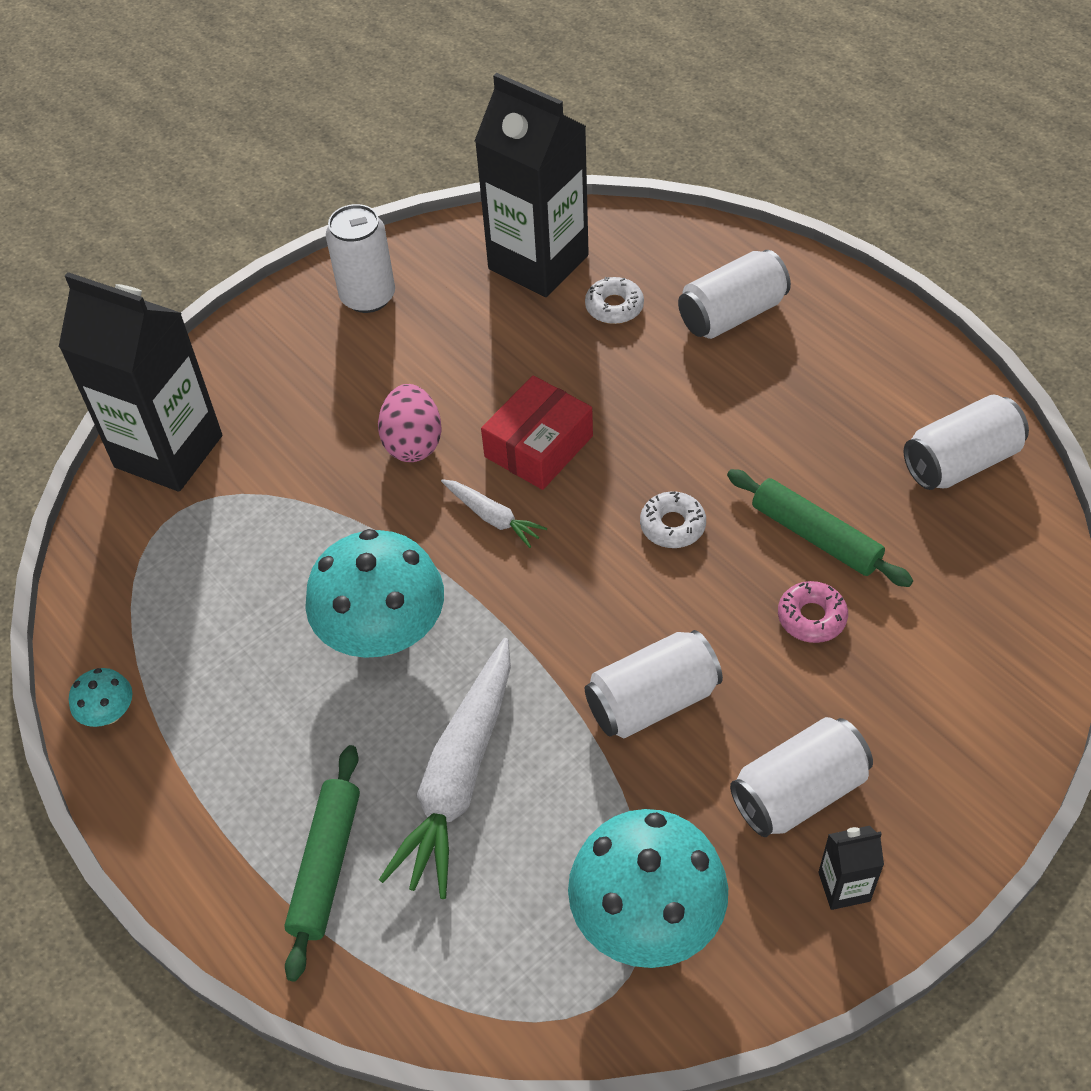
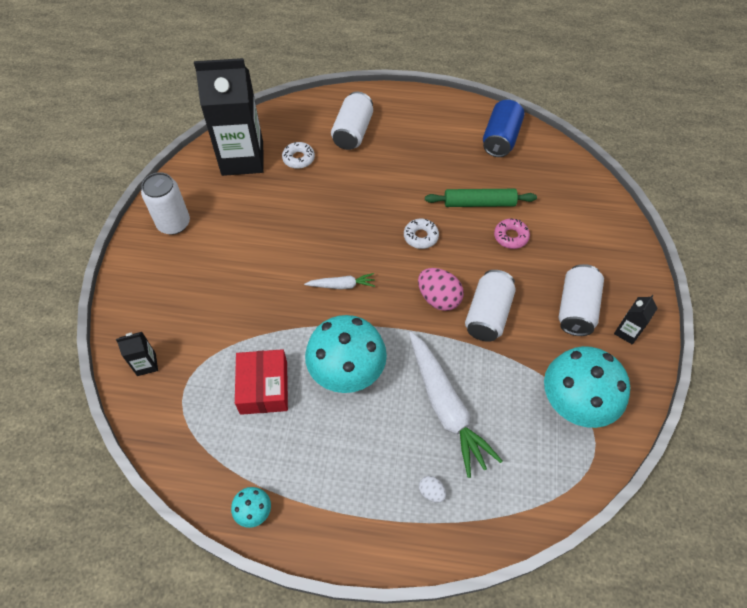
camera: 45 degrees left, 5 degrees up
(168, 451) = (146, 364): black carton -> black carton, size x0.42
(326, 865) = (431, 492): green rolling pin -> white egg
(413, 443) = (269, 277): pink egg -> pink egg (438, 298)
(538, 446) = (329, 240): red box -> red box (263, 387)
(960, 462) = (500, 139): white can -> blue can

